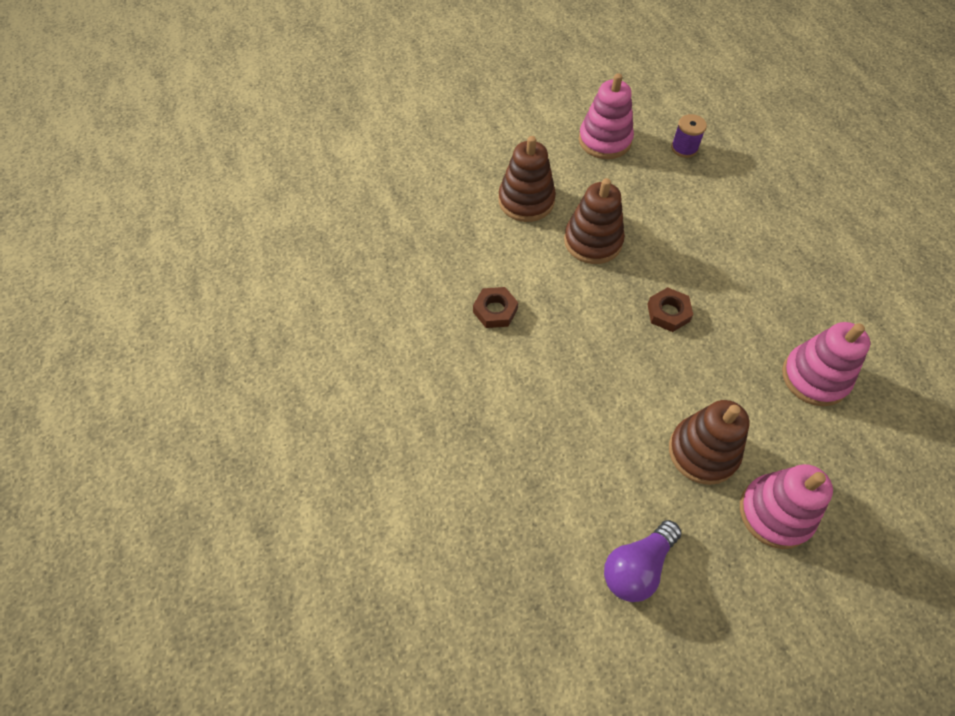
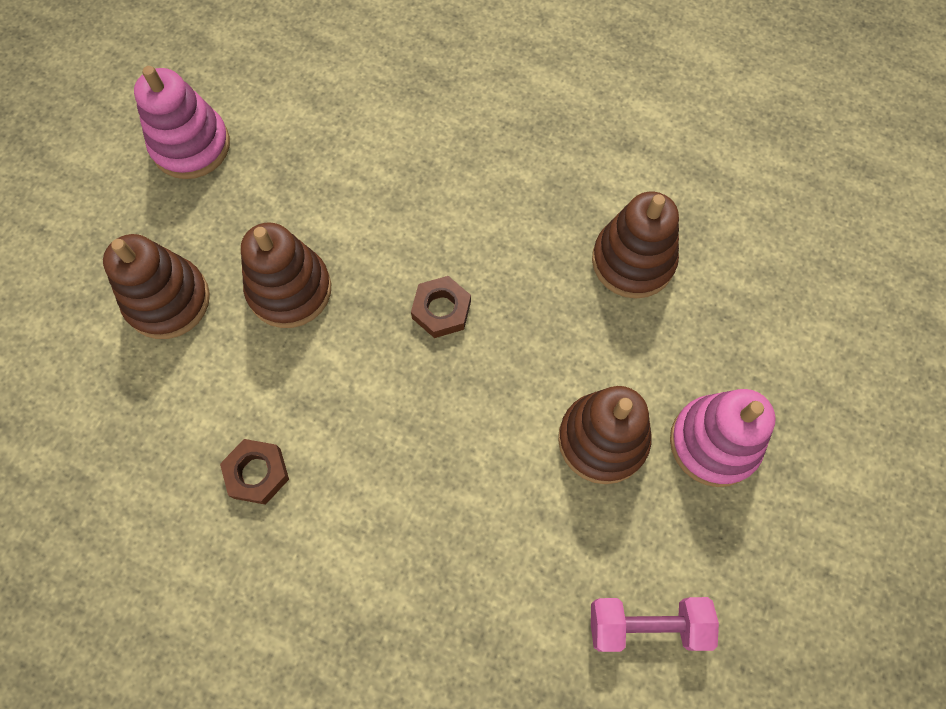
camera: 45 degrees left, 10 degrees up
(637, 567) = (647, 624): purple light bulb -> pink dumbbell
(684, 148) = (289, 87): purple spool -> none
(815, 377) = (633, 261): pink stacking toy -> brown stacking toy

